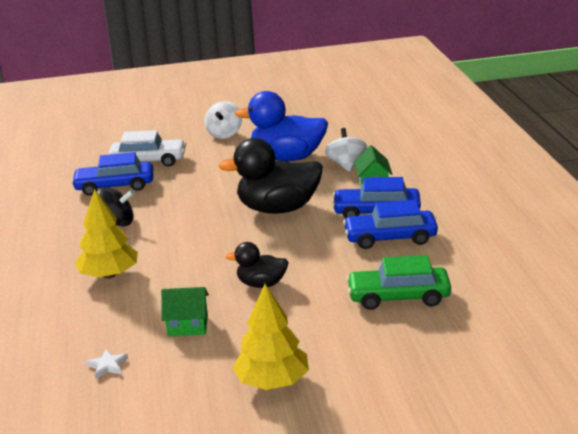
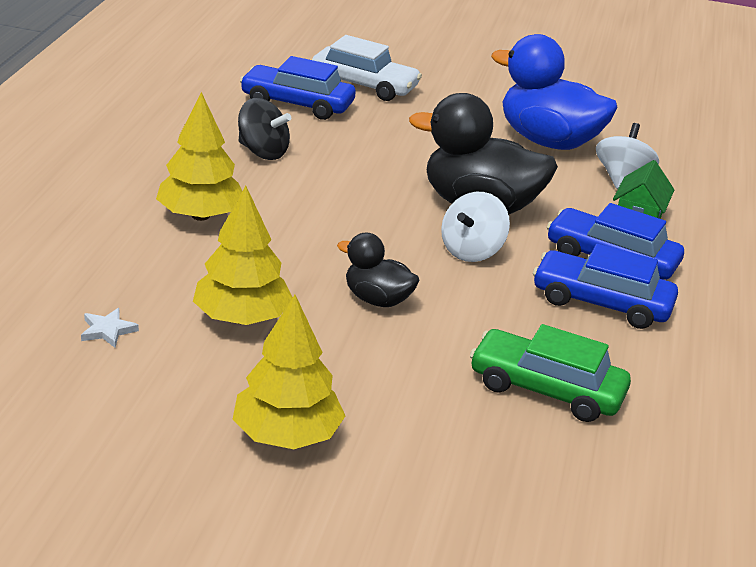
camera: 20 degrees right, 5 degrees up
(188, 326) = (242, 318): green house -> yellow tree
(224, 134) = (490, 81): white spinning top -> white spinning top (472, 251)

